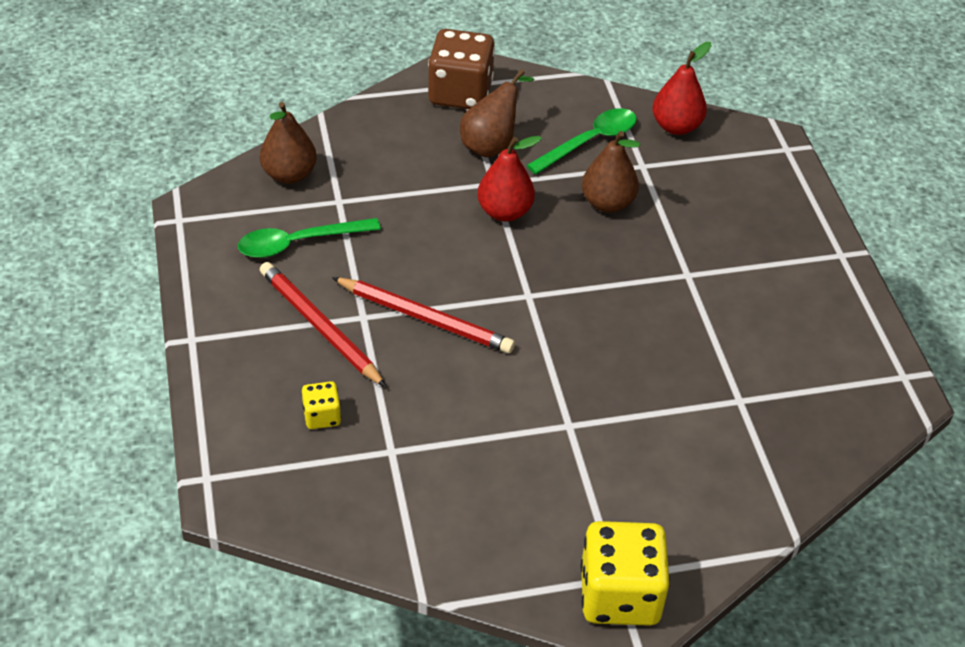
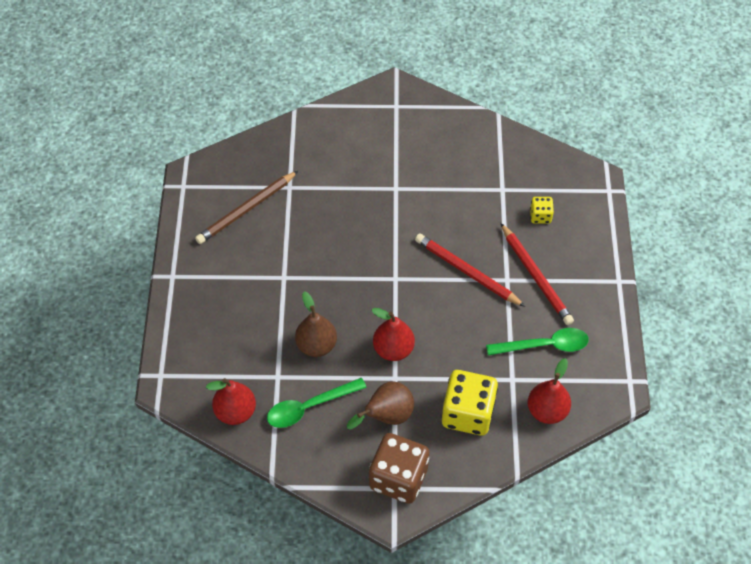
camera: 165 degrees left, 10 degrees up
(289, 174) = (547, 411): brown pear -> red pear
(619, 595) = (397, 97): yellow dice -> yellow dice (468, 413)
(788, 356) = (246, 209): none -> brown pencil

